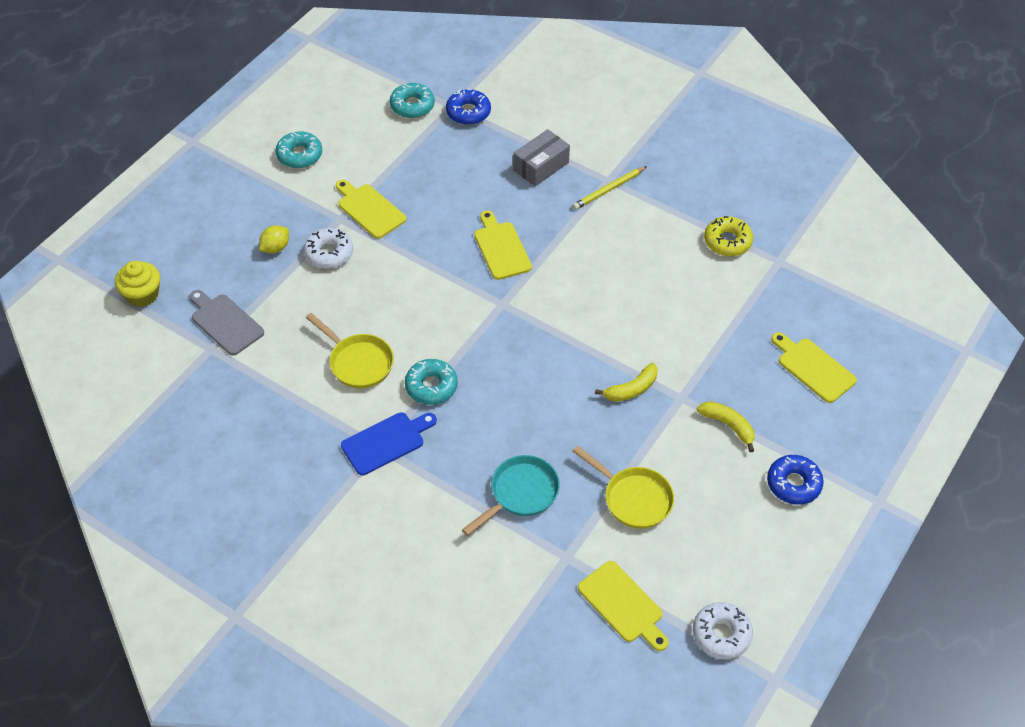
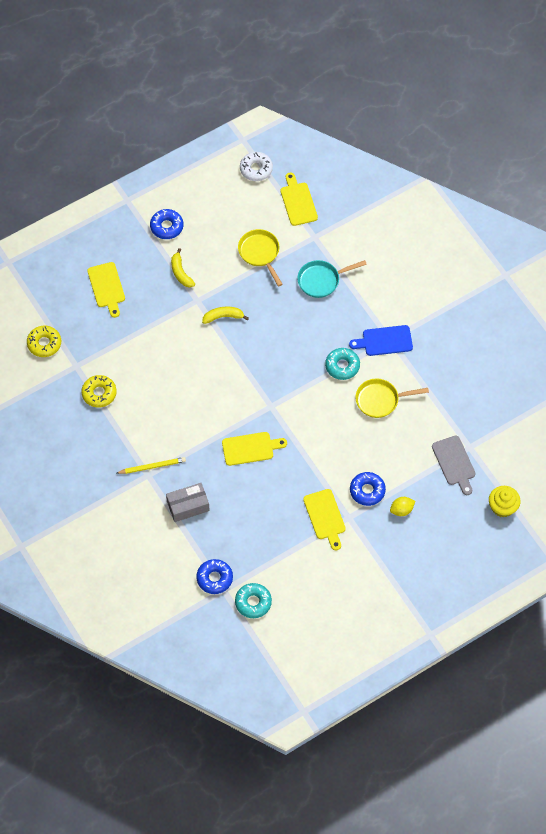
camera: 155 degrees left, 10 degrees up
(299, 155) = (355, 587): turquoise donut -> none
(329, 253) = (367, 491): white donut -> blue donut
(358, 362) = (380, 400): yellow pan -> yellow pan turned 75 degrees counterclockwise
(501, 248) = (250, 448): yellow cutting board -> yellow cutting board turned 105 degrees counterclockwise
(837, 271) = (44, 344): none -> yellow donut

